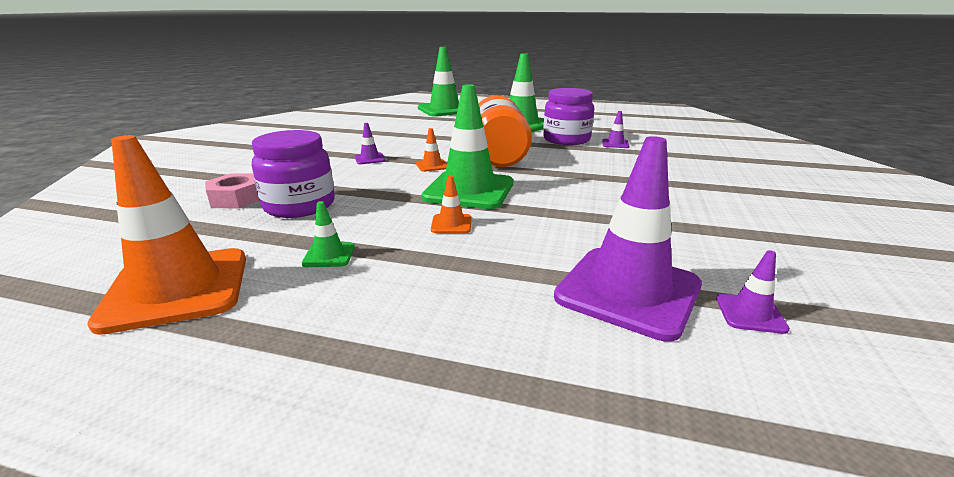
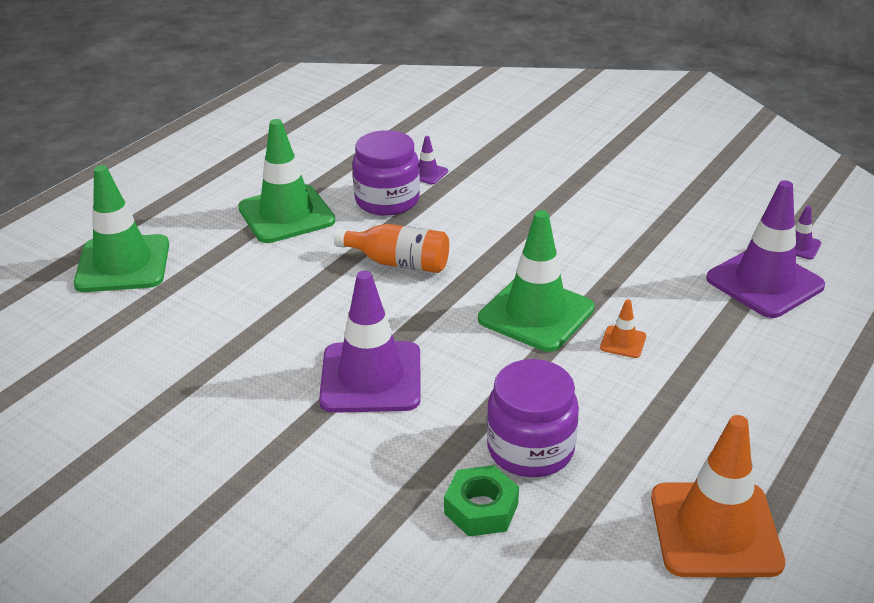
camera: 70 degrees left, 10 degrees up
(236, 198) = (481, 508): pink nut -> green nut
(329, 255) = (670, 428): green traffic cone -> none
(370, 159) = (371, 377): purple traffic cone -> purple traffic cone, size x2.36
(432, 165) = (433, 326): orange traffic cone -> none
(497, 150) = (399, 263): orange bottle -> orange bottle, size x0.58

